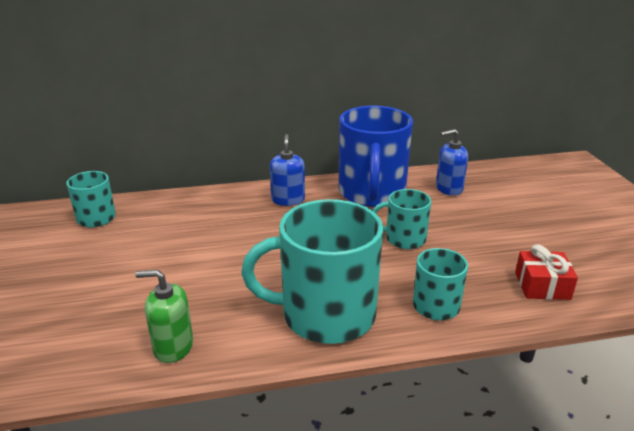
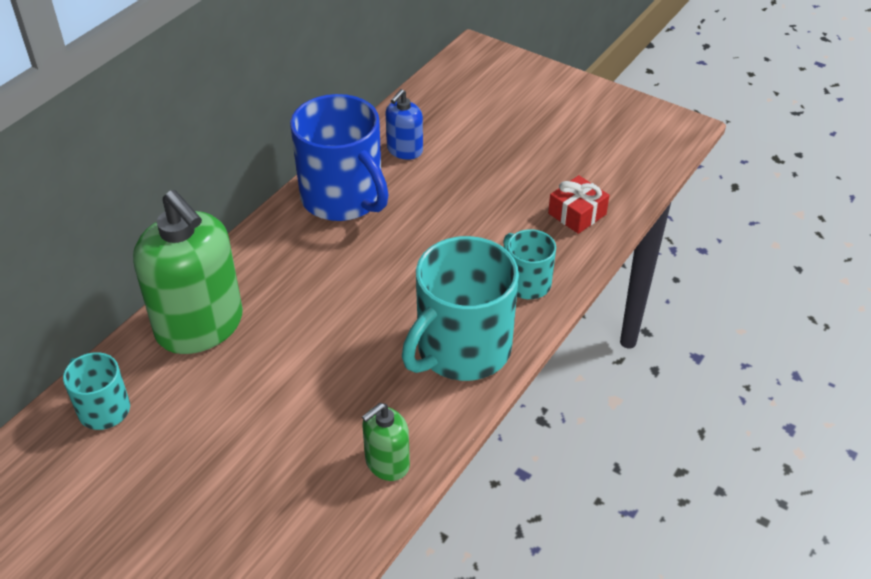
camera: 45 degrees left, 15 degrees up
(198, 209) = (200, 326): none -> green soap dispenser
(288, 200) = (274, 256): blue soap dispenser -> none
(404, 239) = (432, 234): turquoise mug -> none

